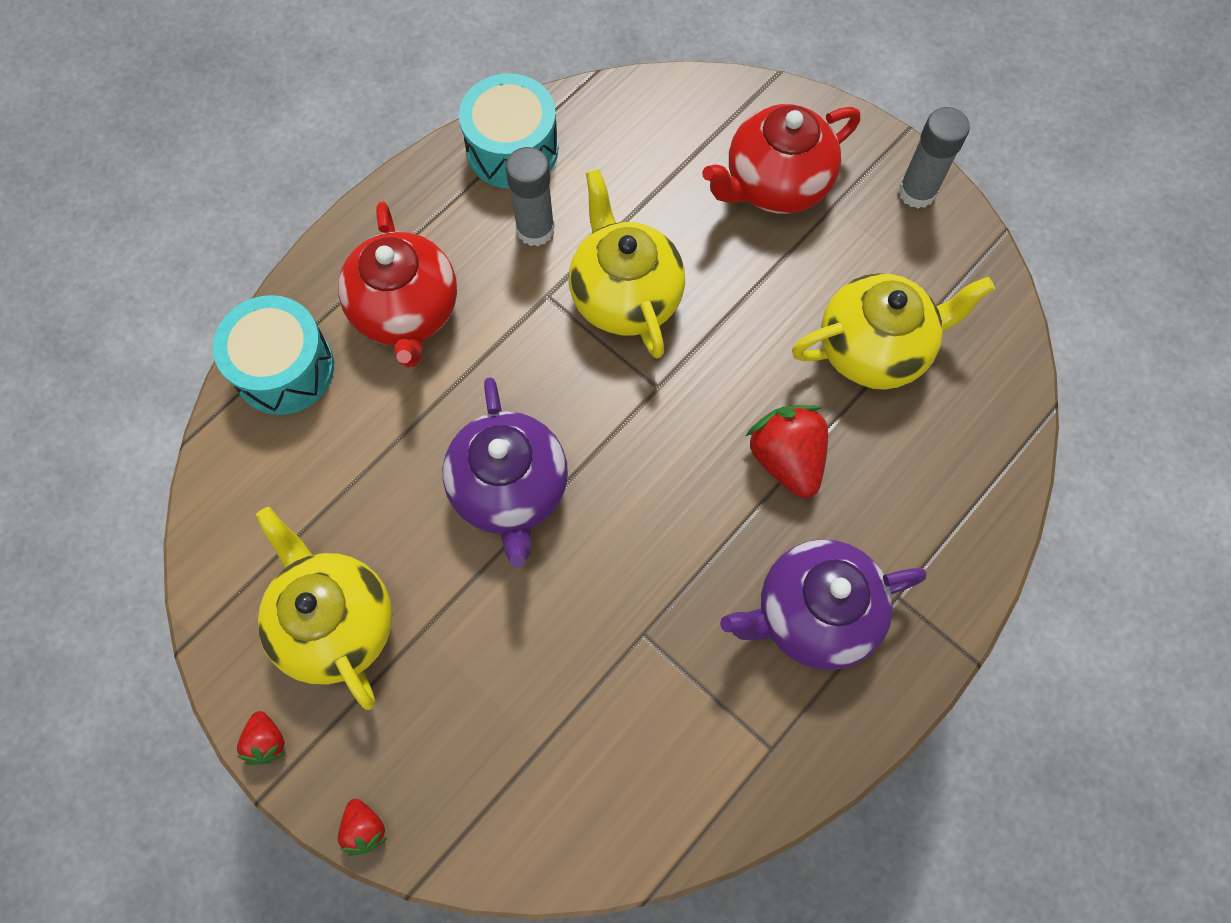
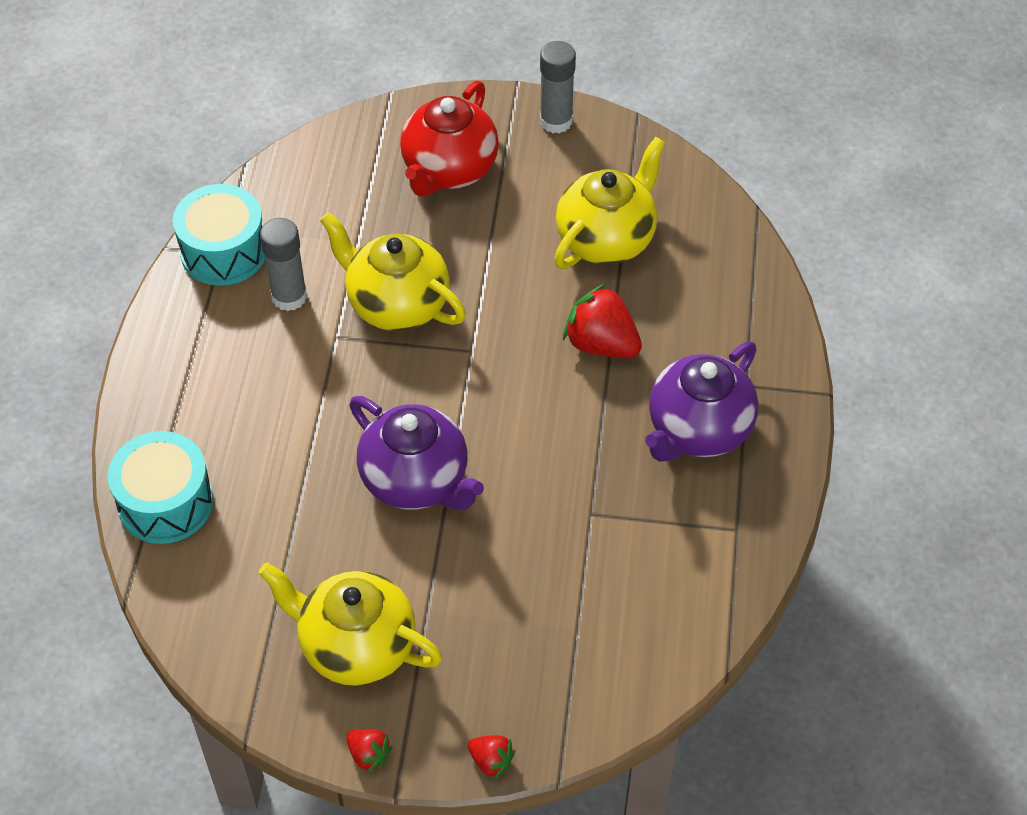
camera: 35 degrees left, 15 degrees down
(407, 312) = (233, 408): red teapot -> none

